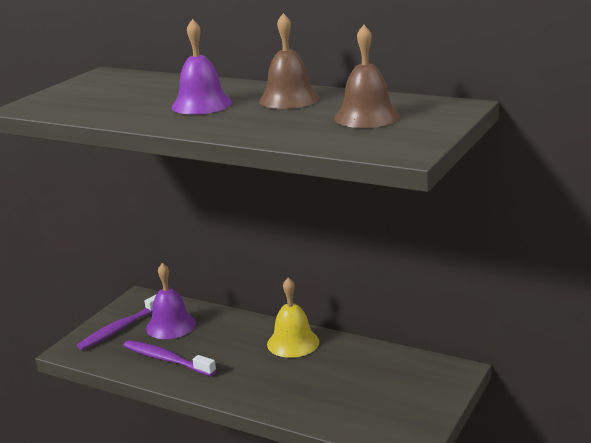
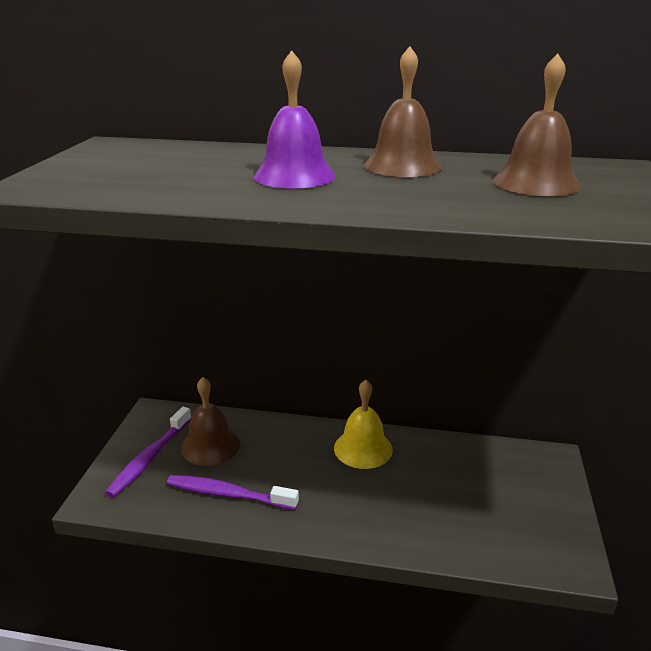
camera: 20 degrees left, 5 degrees up
(171, 325) = (210, 445): purple bell -> brown bell

